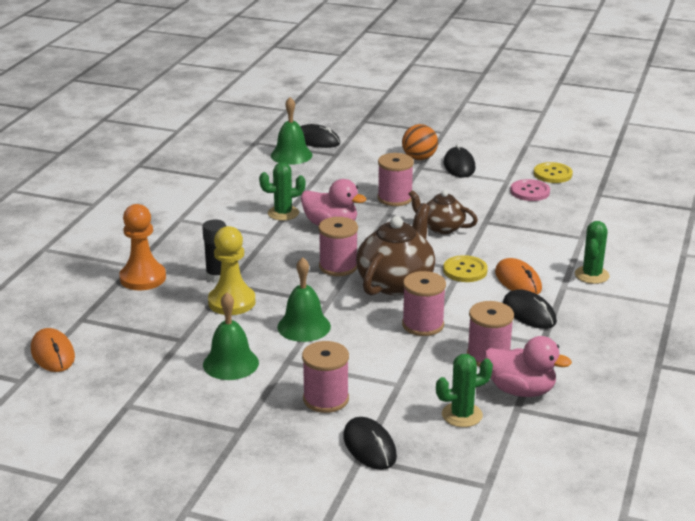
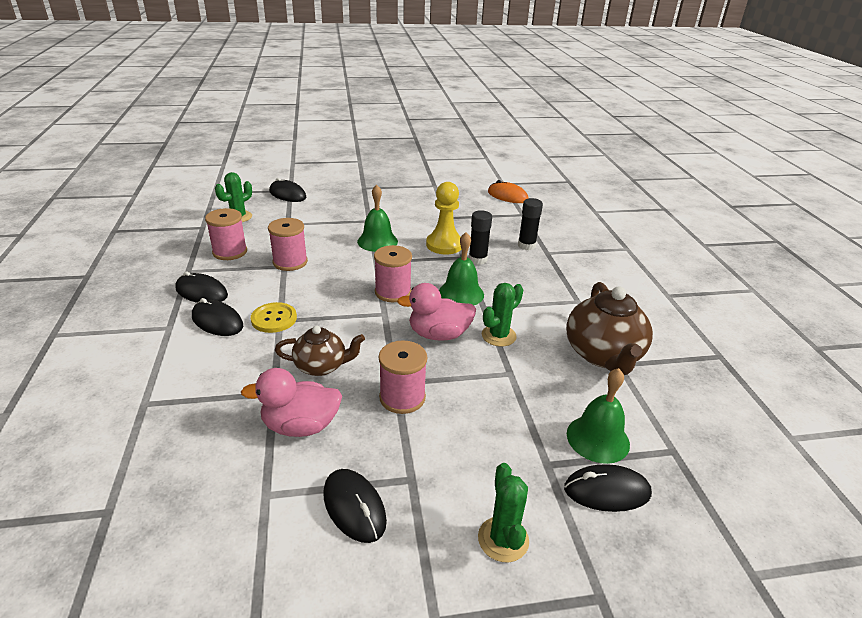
camera: 150 degrees right, 5 degrees up
(143, 278) = (526, 246): orange pawn -> black glue stick
(230, 363) = (402, 212): green bell -> green bell (461, 293)
(326, 399) = (328, 208): pink spool -> none
(396, 282) = (332, 290): brown teapot -> brown teapot (603, 355)
(419, 158) = (425, 503): orange ball -> none
(518, 281) = (217, 321): orange mouse -> black mouse
(520, 390) = (201, 237): pink duck -> pink duck (300, 426)
(530, 192) = (224, 477): pink button -> none
(552, 174) = (189, 545): yellow button -> none
(591, 275) = (136, 349): green cactus -> green cactus (503, 539)

